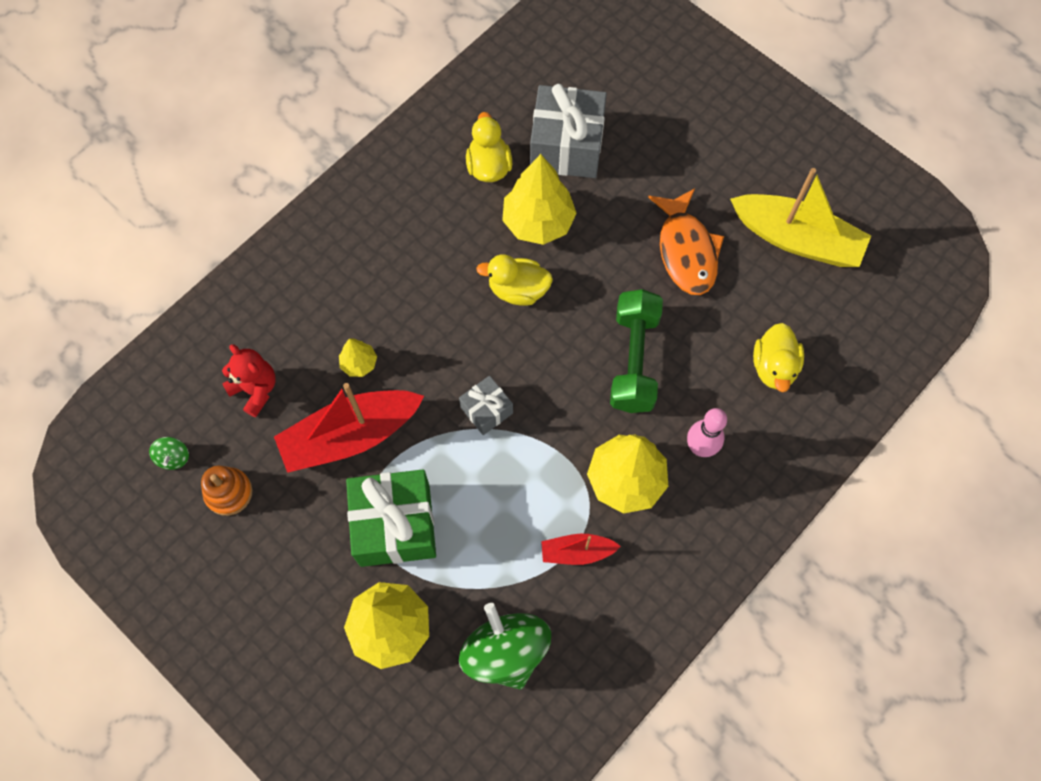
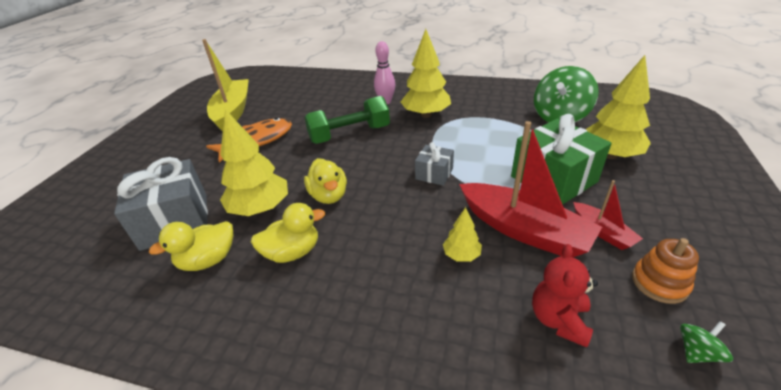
camera: 115 degrees left, 30 degrees down
(577, 552) = (482, 115): red boat -> red boat (602, 232)
(774, 367) = (321, 97): yellow duck -> yellow duck (292, 252)

